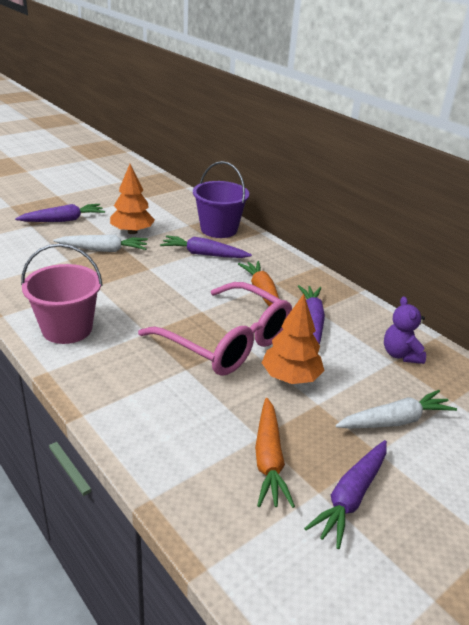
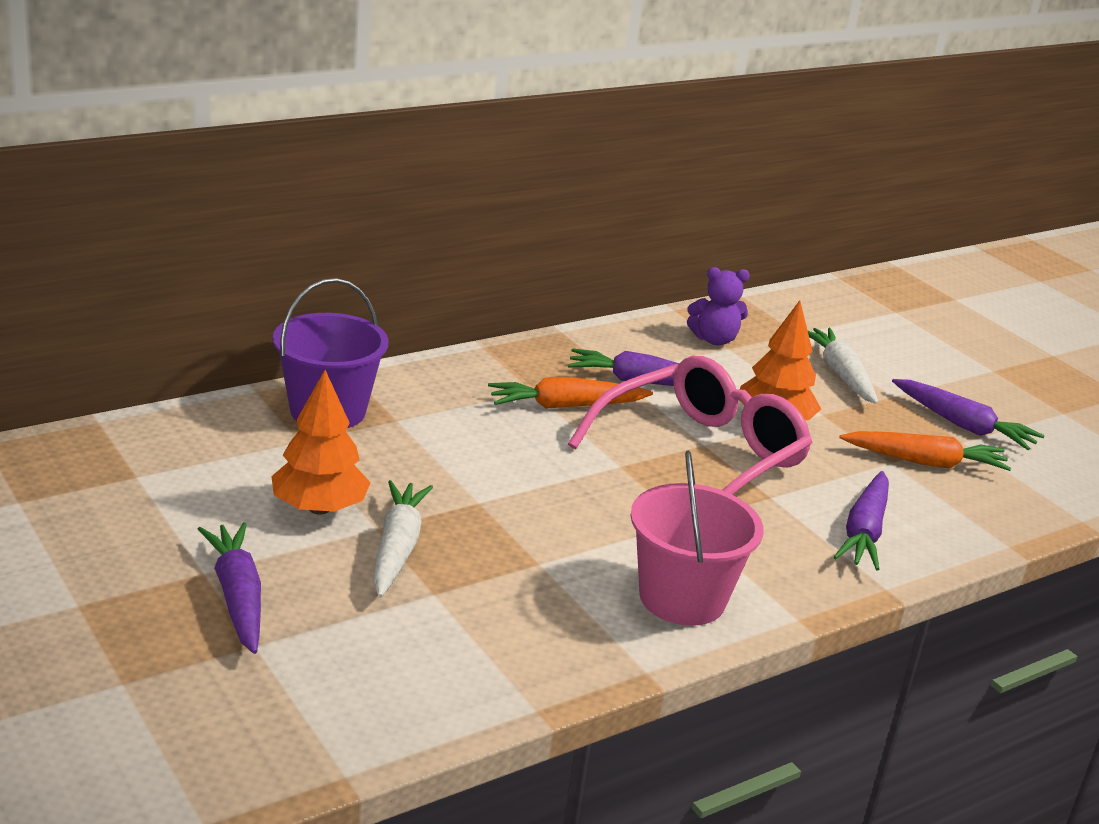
camera: 85 degrees left, 5 degrees down
(203, 254) = (429, 440): purple carrot -> purple carrot (864, 532)

